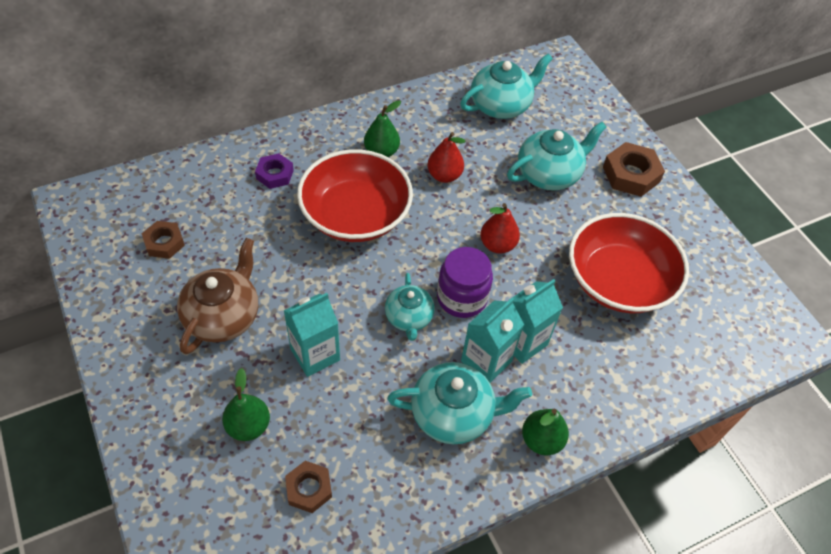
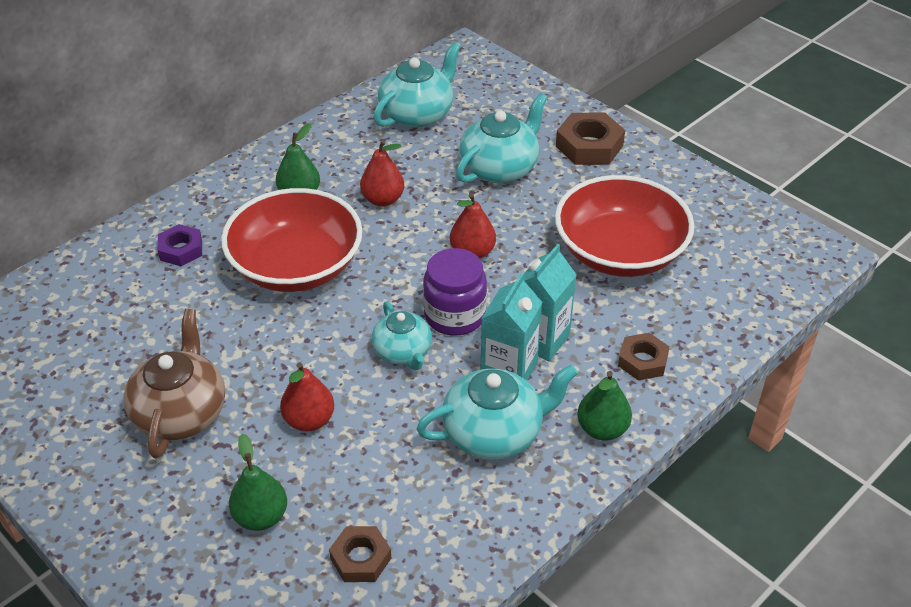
camera: 15 degrees left, 10 degrees down
(164, 243) = (74, 357): brown nut -> brown nut (642, 361)
(315, 354) = (309, 420): turquoise carton -> red pear

